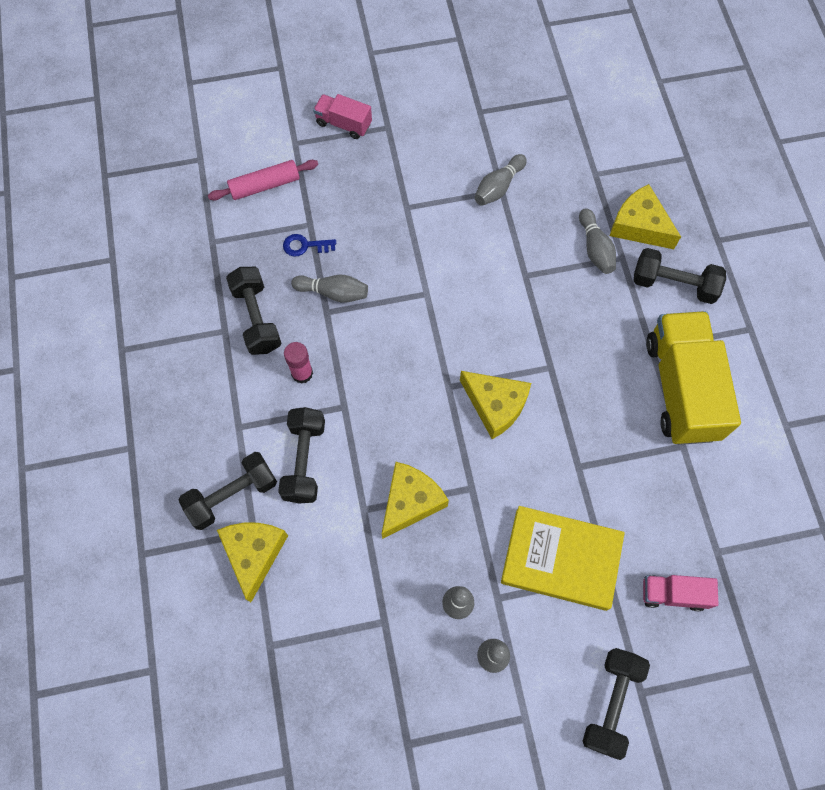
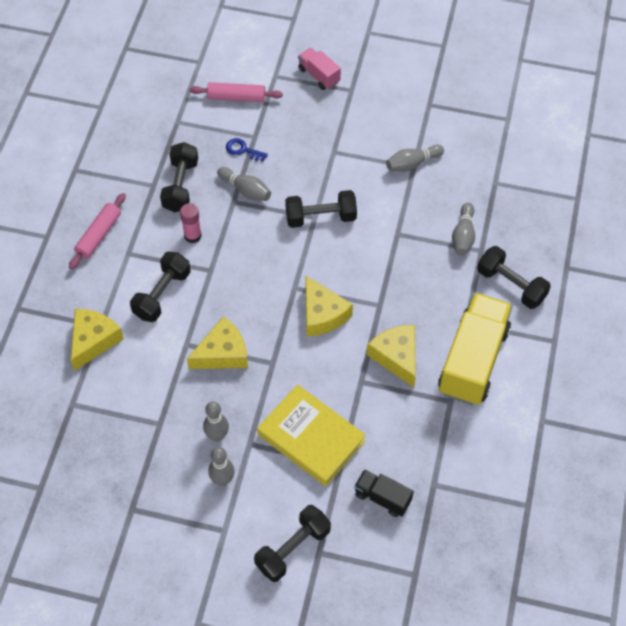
camera: 25 degrees right, 10 degrees down
(192, 419) = (99, 235): none -> pink rolling pin
(232, 495) = (99, 296): black dumbbell -> black dumbbell (320, 217)
(639, 225) = (508, 233): yellow cheese -> yellow cheese (396, 357)
(673, 594) = (382, 498): pink truck -> black truck

